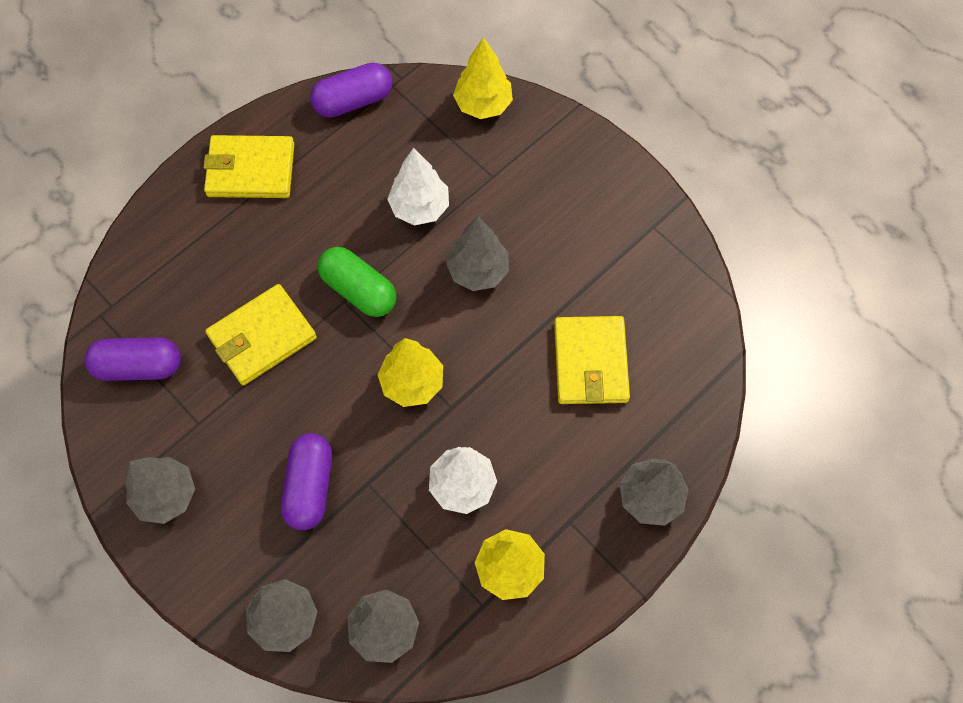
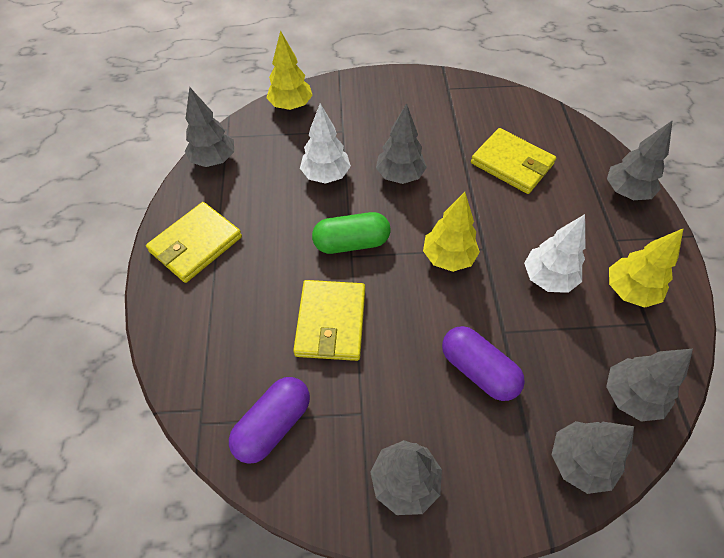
camera: 50 degrees left, 10 degrees down
(353, 100) = (214, 160): purple capsule -> grey tree

